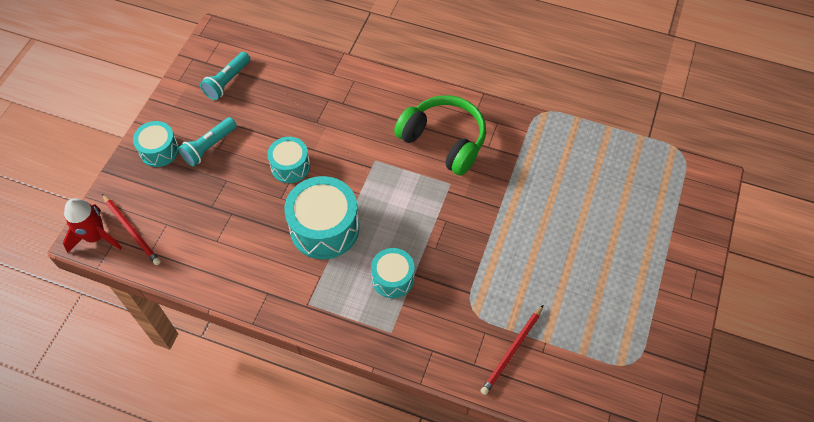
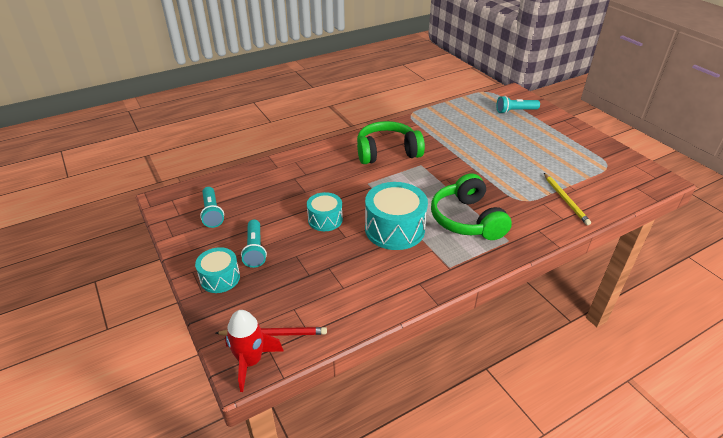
camera: 50 degrees left, 20 degrees down
(393, 278) = (467, 219): turquoise drum -> green headphones
(512, 351) = (565, 200): red pencil -> yellow pencil
(662, 207) = (515, 111): none -> turquoise flashlight

